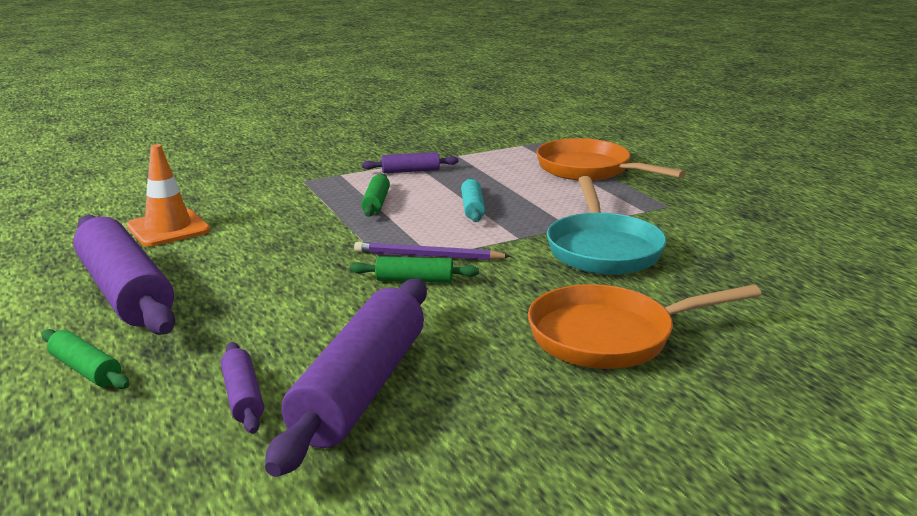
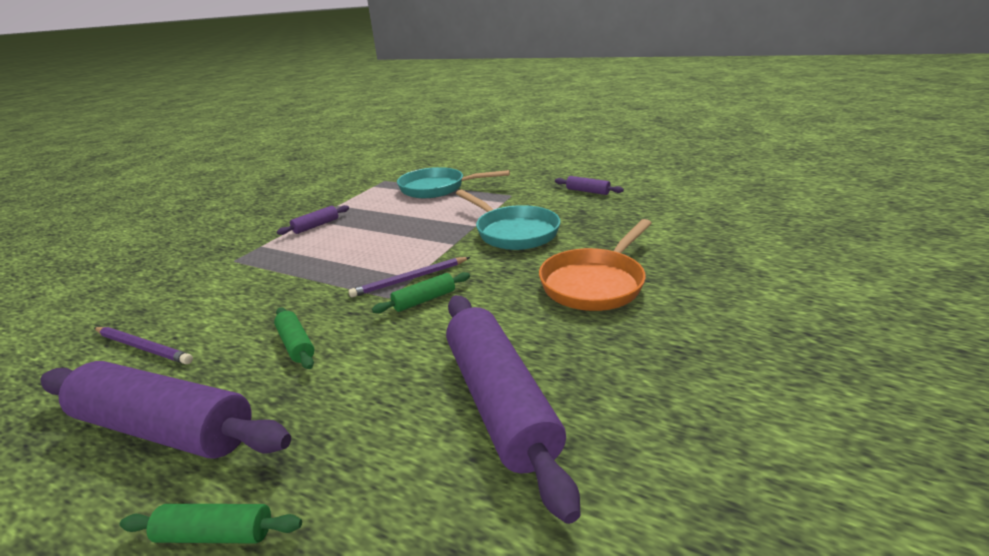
camera: 35 degrees left, 5 degrees up
(168, 228) = (143, 347): orange traffic cone -> purple pencil
(243, 397) = (416, 464): purple rolling pin -> purple rolling pin (587, 191)
(376, 203) = (319, 256): green rolling pin -> green rolling pin (296, 344)
(472, 208) = (396, 236): turquoise rolling pin -> none
(588, 169) = (437, 188): orange pan -> turquoise pan

